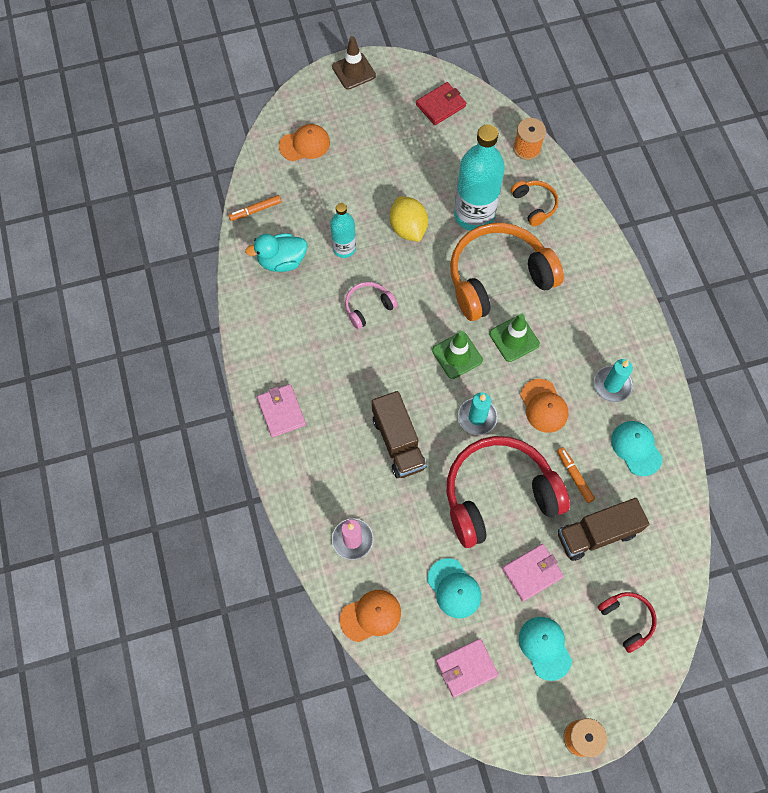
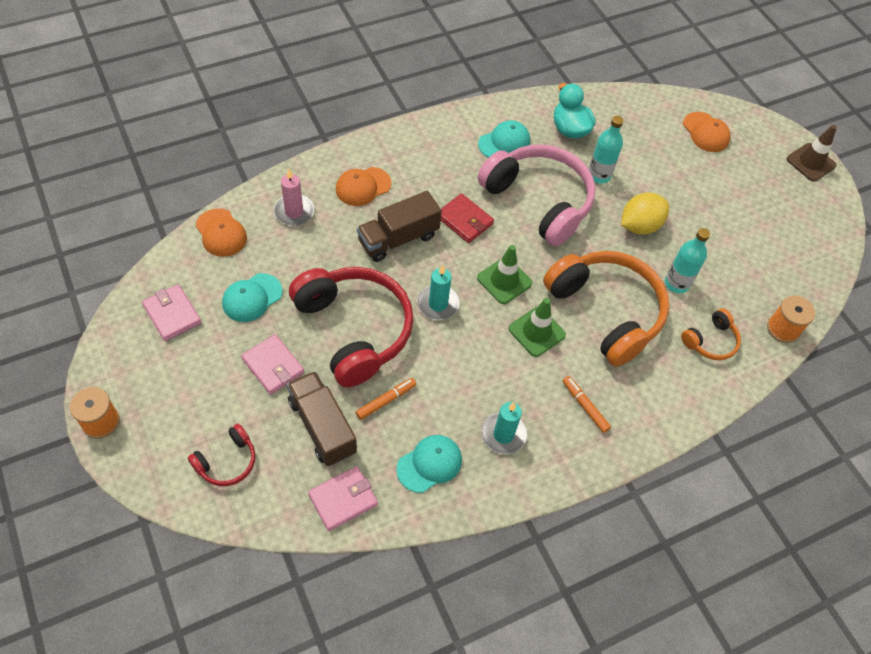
camera: 75 degrees right, 10 degrees down
(255, 210) = (618, 104): orange marker -> orange marker (585, 406)
(281, 411) = (413, 146): pink wallet -> pink wallet (343, 499)
(368, 307) = (539, 201): pink headphones -> pink headphones, size x2.17
(441, 105) = (803, 242): red wallet -> red wallet (464, 220)
(474, 215) = (676, 283): turquoise bottle -> turquoise bottle, size x0.56
(544, 406) = (463, 366): orange cap -> orange cap (363, 186)
(545, 647) = (194, 383): turquoise cap -> turquoise cap (504, 142)

